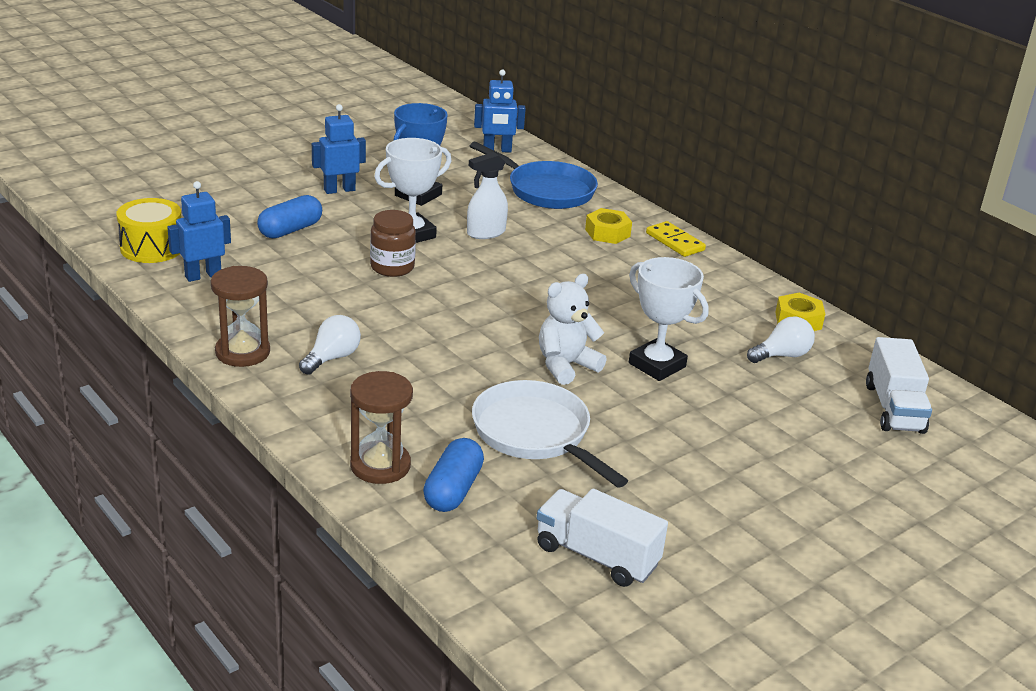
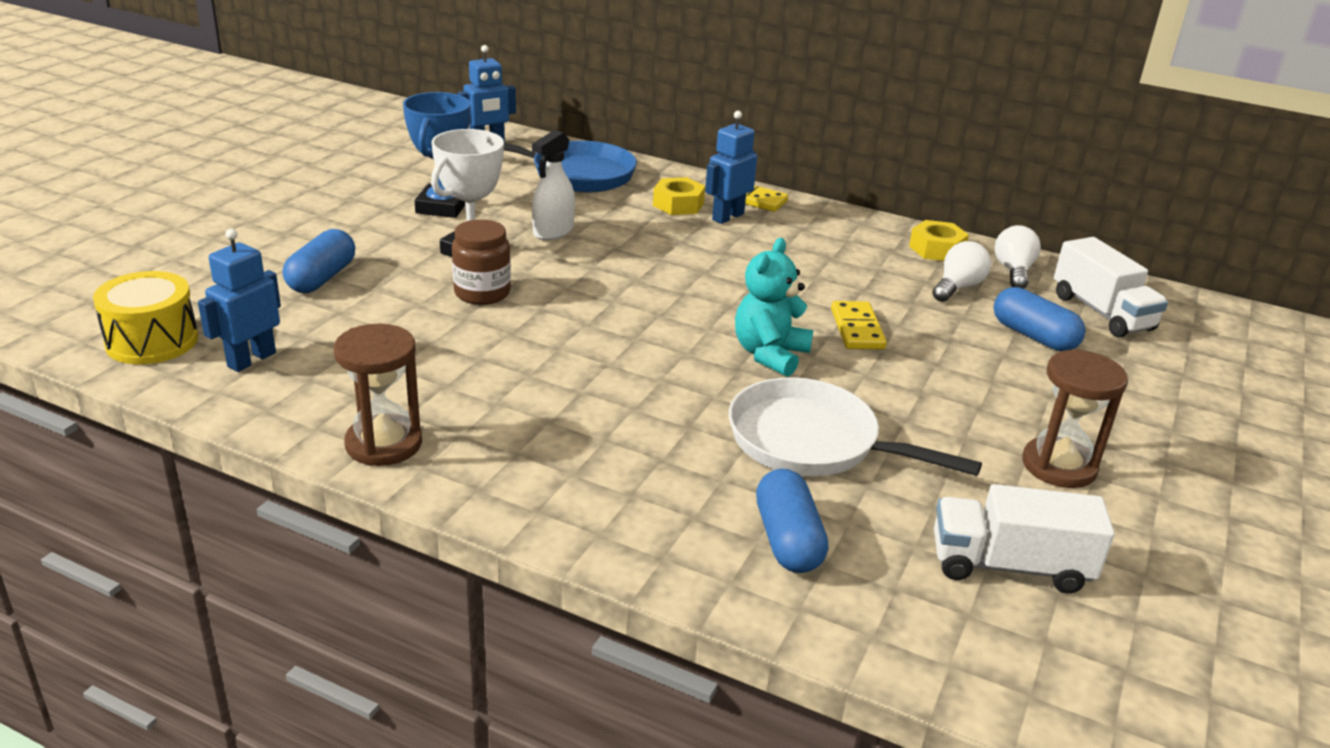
camera: 25 degrees left, 0 degrees up
(332, 358) = (503, 419): white light bulb -> white light bulb (1013, 272)
(339, 190) = (344, 220): blue robot -> blue robot (727, 217)
(380, 465) = (678, 538): brown hourglass -> brown hourglass (1059, 466)
(566, 366) = (770, 355): white teddy bear -> turquoise teddy bear
(657, 365) = (857, 329): white trophy -> yellow domino
(806, 410) = (1033, 336): none -> blue capsule

